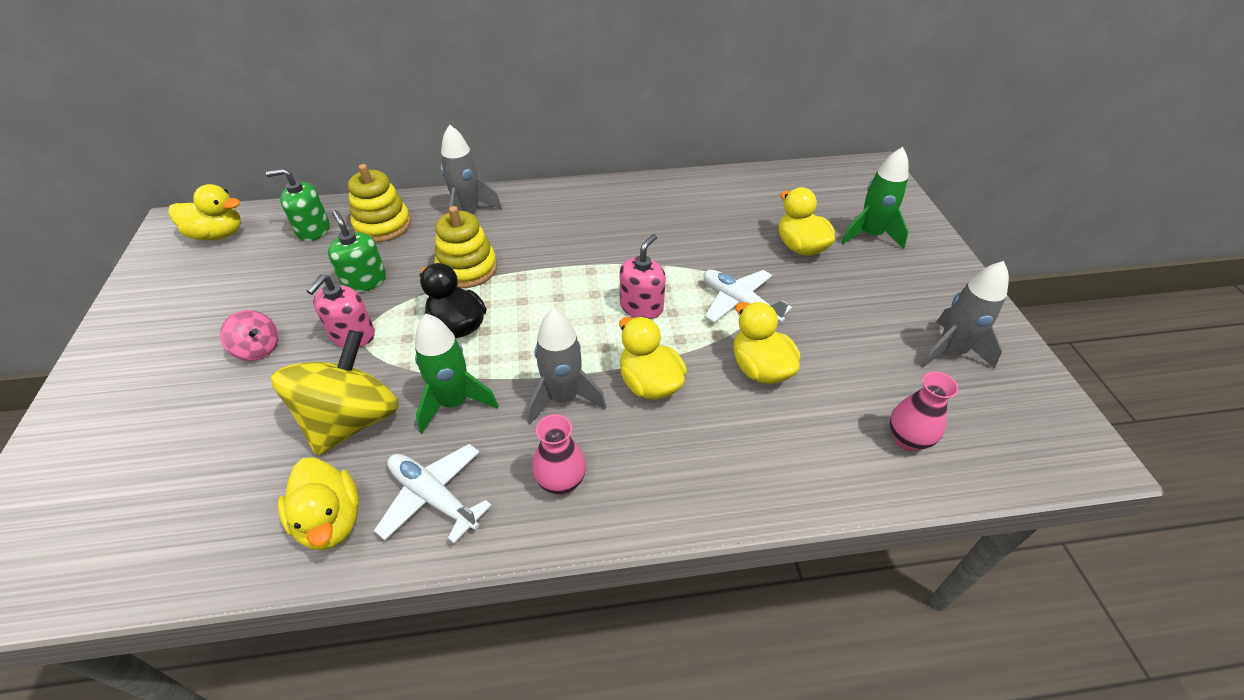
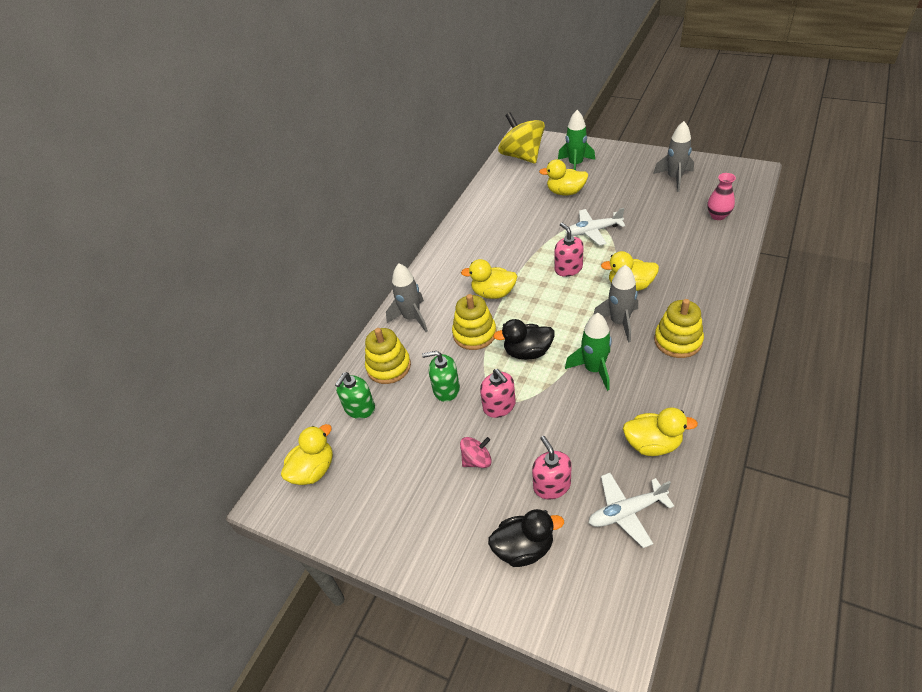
camera: 50 degrees left, 0 degrees up
(124, 442) = (524, 548): none -> black duck
(230, 433) = (551, 485): none -> pink soap dispenser
(352, 420) = (578, 420): yellow spinning top -> yellow spinning top (522, 156)
(433, 497) = (660, 395): white plane -> white plane (626, 512)
(561, 482) = (678, 341): pink vase -> yellow stacking toy
(760, 368) = (645, 243): yellow duck -> yellow duck (493, 293)

